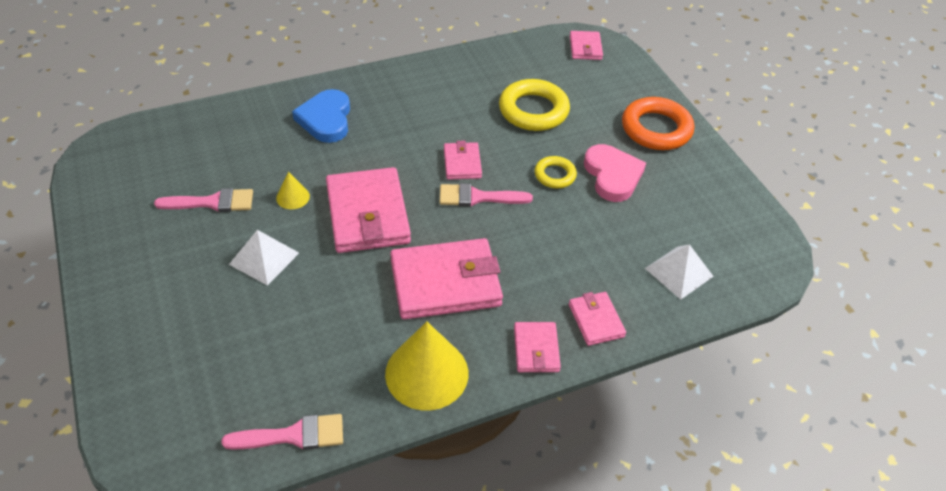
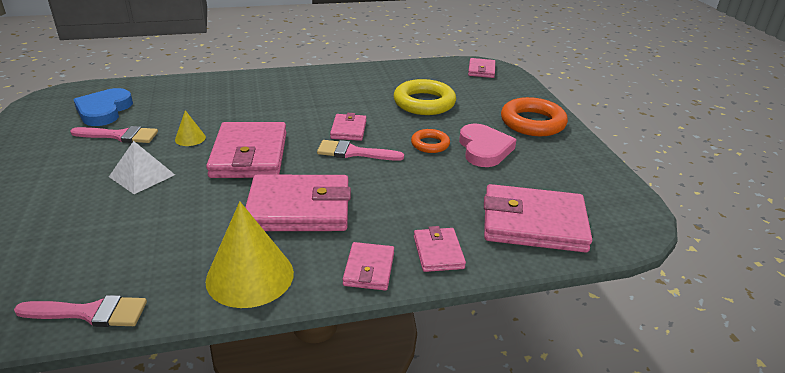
camera: 10 degrees right, 15 degrees down
(326, 119) = (244, 94): blue heart -> blue heart (104, 110)
(555, 175) = (430, 144): yellow ring -> orange ring
(679, 272) = (533, 223): white pyramid -> pink wallet

